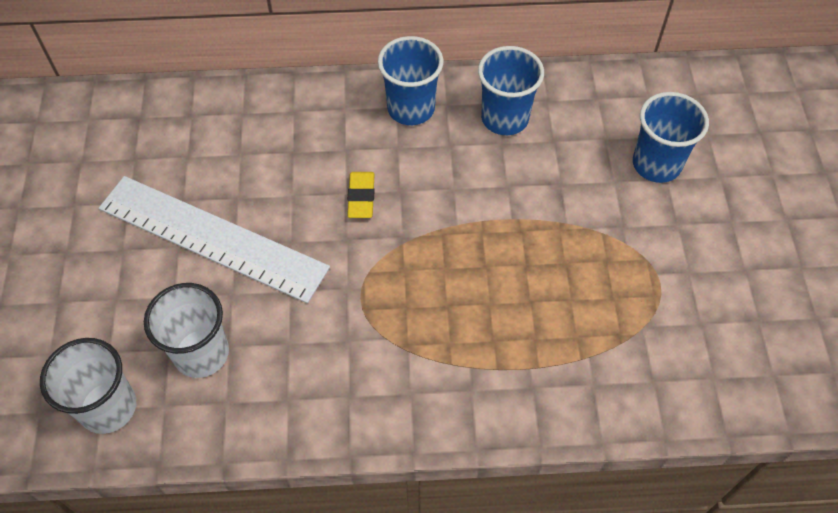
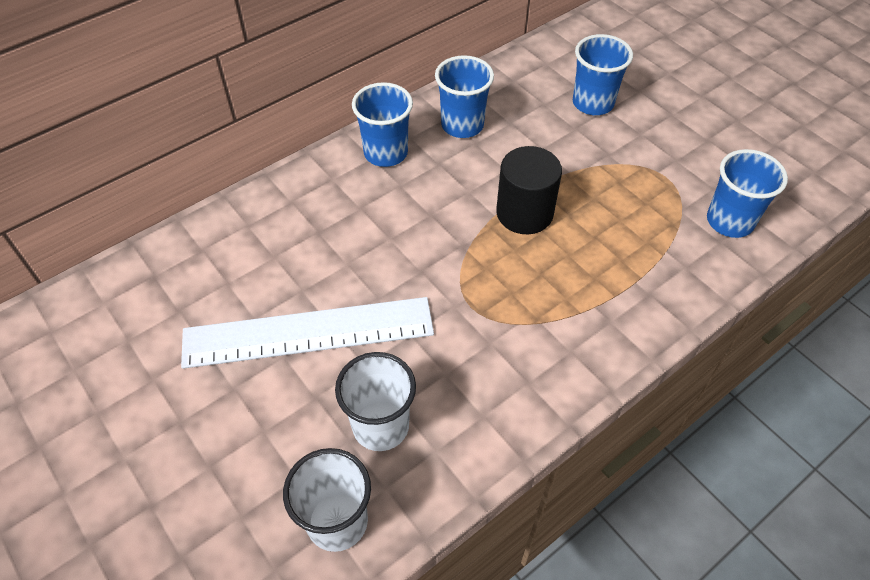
camera: 35 degrees left, 5 degrees down
(361, 197) = (405, 235): yellow eraser -> none
(485, 239) = (524, 213): none -> black cylinder
(683, 367) = (729, 221): none -> blue cup

